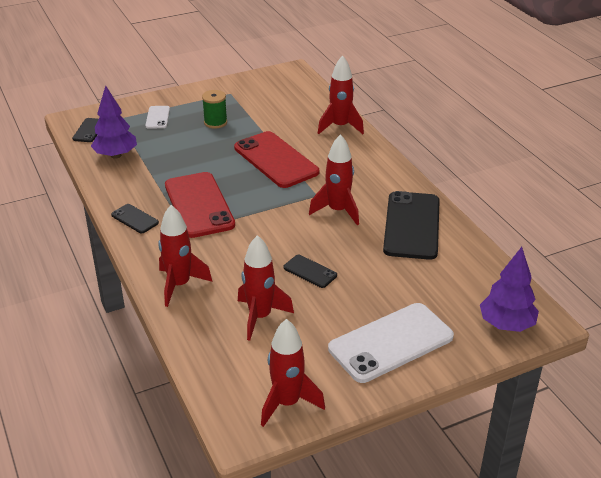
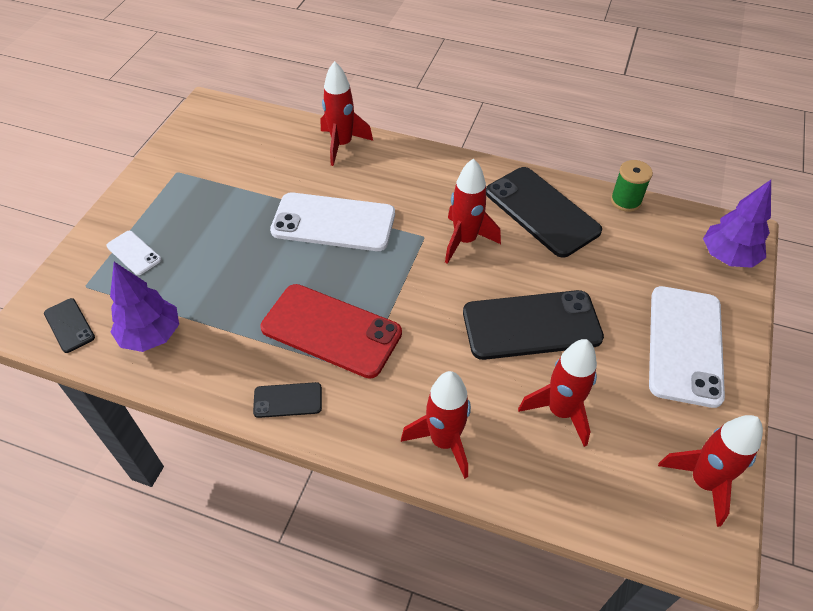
camera: 45 degrees left, 15 degrees up
(215, 122) = (210, 218): green spool -> green spool (625, 201)
(275, 160) = (333, 222): red phone -> white phone
(310, 271) = (531, 325): black phone -> black phone, size x2.11

